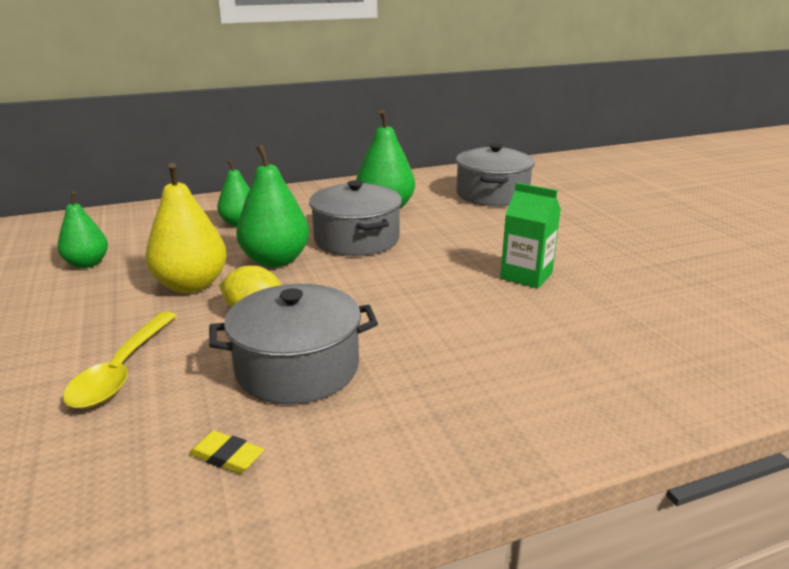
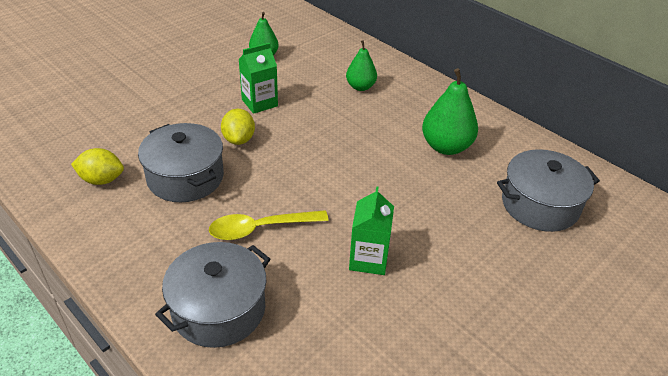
camera: 65 degrees right, 15 degrees up
(122, 370) = (160, 117): yellow spoon -> yellow spoon (261, 228)
(191, 285) = (259, 103): yellow pear -> green carton
(227, 456) = (102, 180): yellow eraser -> yellow lemon
(275, 260) = (313, 123): green pear -> none
(356, 239) = (373, 149): grey pot -> grey pot (219, 309)

